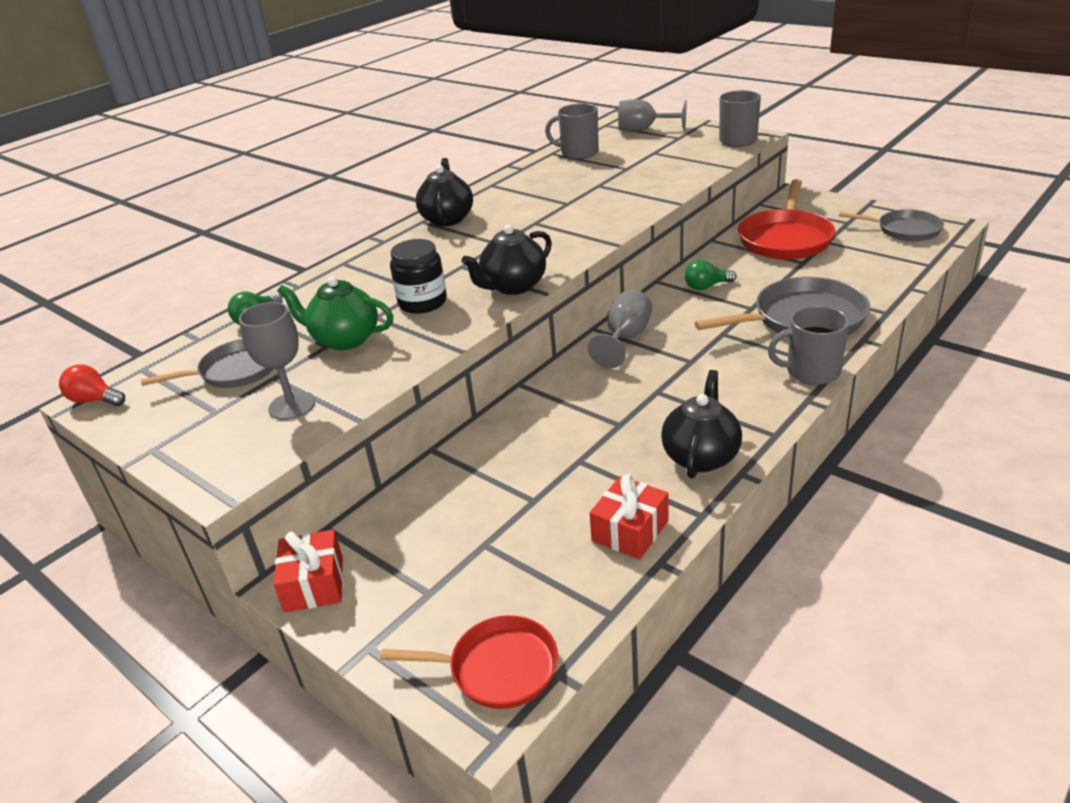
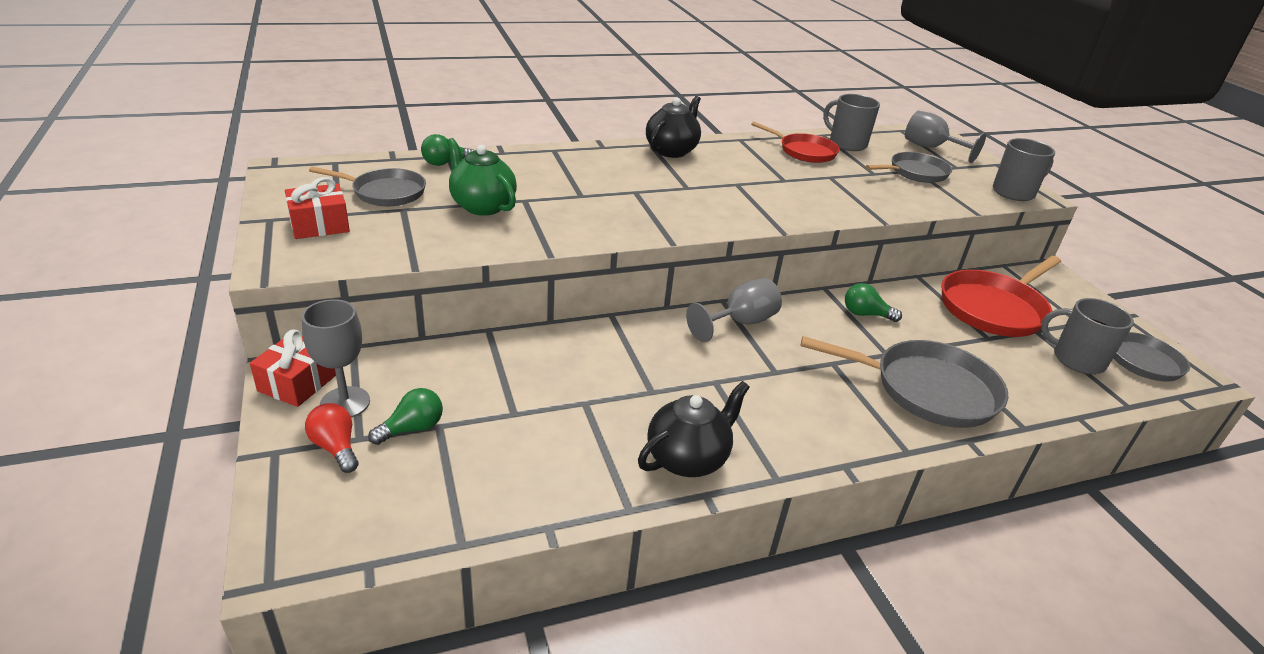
camera: 25 degrees right, 0 degrees up
(95, 400) = (282, 169): red light bulb -> red light bulb (336, 447)
(292, 406) = (386, 236): grey goblet -> grey goblet (345, 403)
(422, 302) = (570, 205): black jar -> none
(465, 559) = (412, 428): none -> green light bulb
(497, 668) = (333, 528): red pan -> red pan (804, 151)
(513, 286) = (654, 226): black teapot -> none
(630, 531) = (556, 485): red gift -> red gift (319, 225)
(655, 155) = (915, 173): none -> grey pan
(811, 372) = (879, 442): grey mug -> grey mug (1076, 359)

